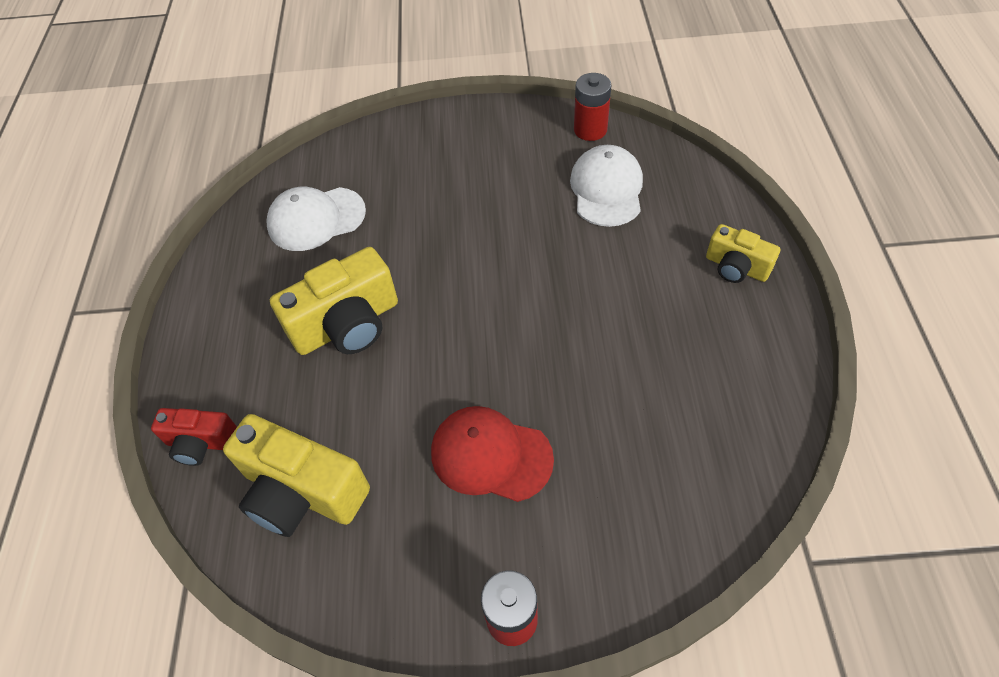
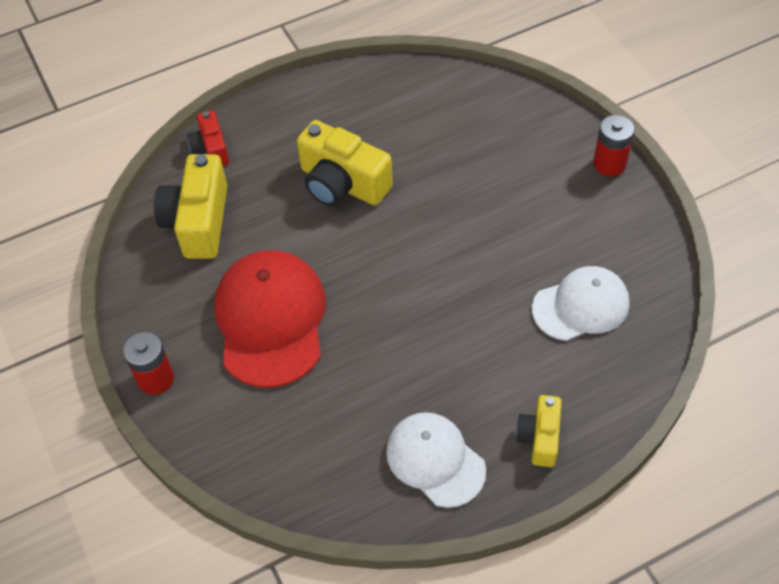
camera: 65 degrees right, 0 degrees up
(316, 219) = (433, 116): white cap -> white cap (435, 460)
(491, 455) = (271, 320): red cap -> red cap, size x1.53
(590, 130) = (653, 267): red battery -> red battery (609, 164)

